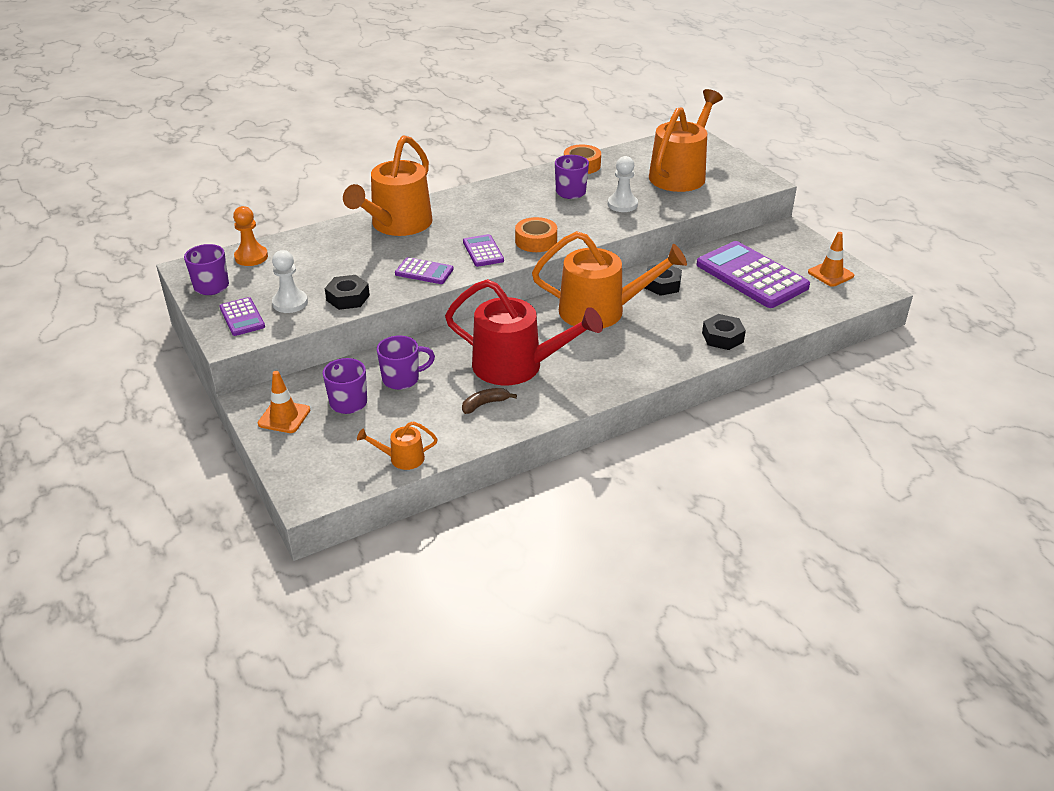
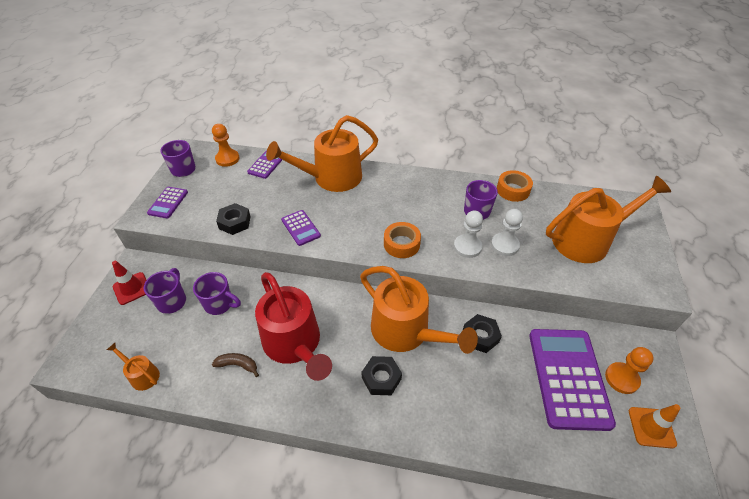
camera: 40 degrees right, 10 degrees up
(284, 417) = (132, 288): orange traffic cone -> red traffic cone
(290, 303) = (202, 207): white pawn -> white pawn (467, 247)
(483, 251) = (356, 232): purple calculator -> purple calculator (266, 165)
(722, 337) = (473, 430): black nut -> black nut (381, 378)
(786, 258) = (621, 378): none -> orange pawn

